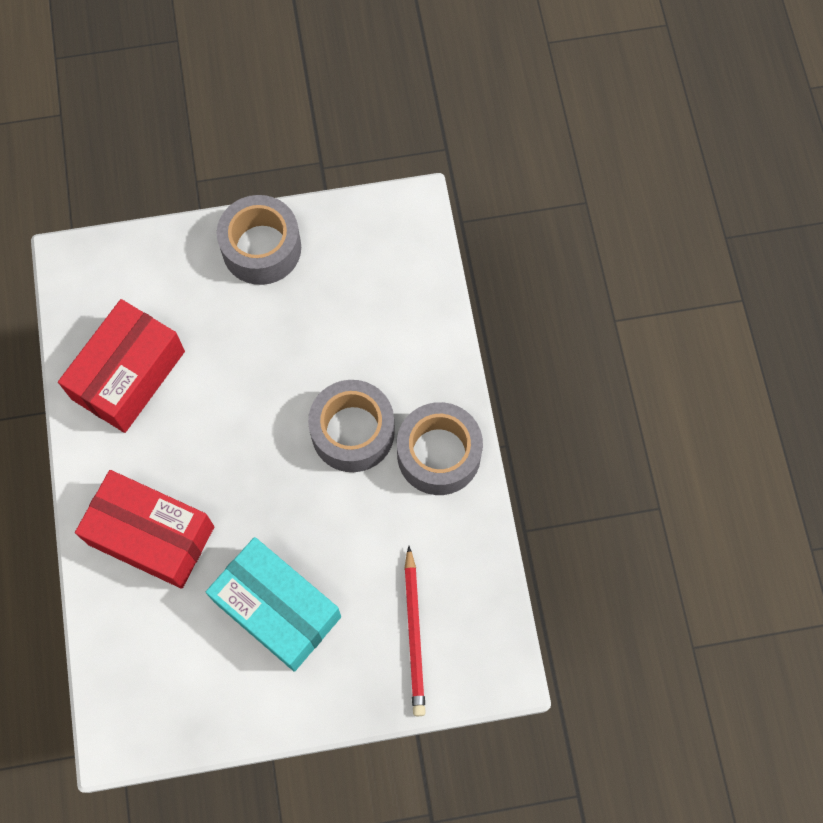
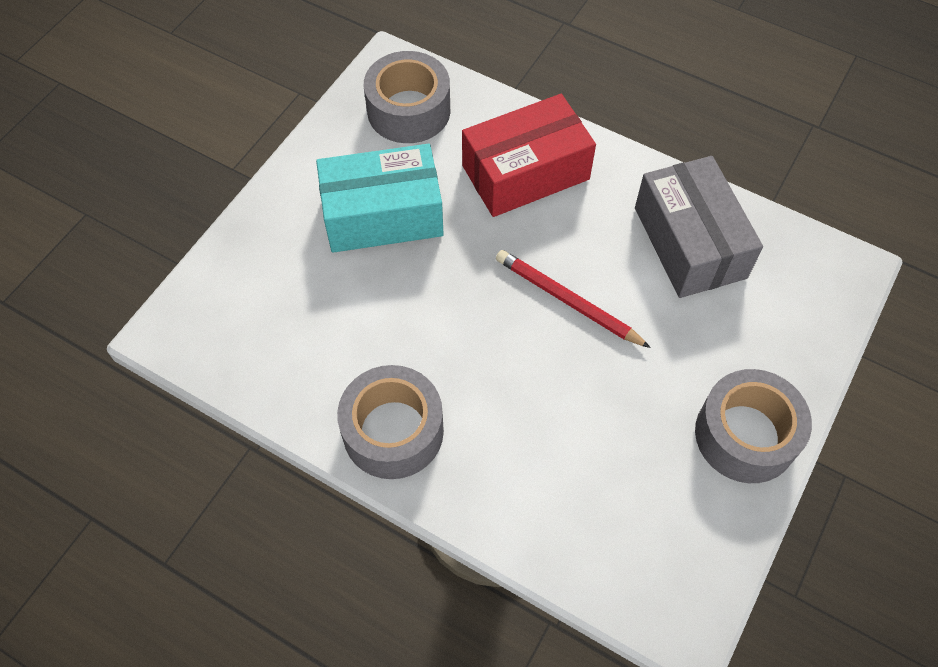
camera: 130 degrees right, 10 degrees down
(128, 375) = (689, 242): red box -> grey box
(352, 432) = (481, 376): grey tape -> grey tape (408, 110)
(414, 634) = (264, 293): red pencil -> red pencil (568, 301)

